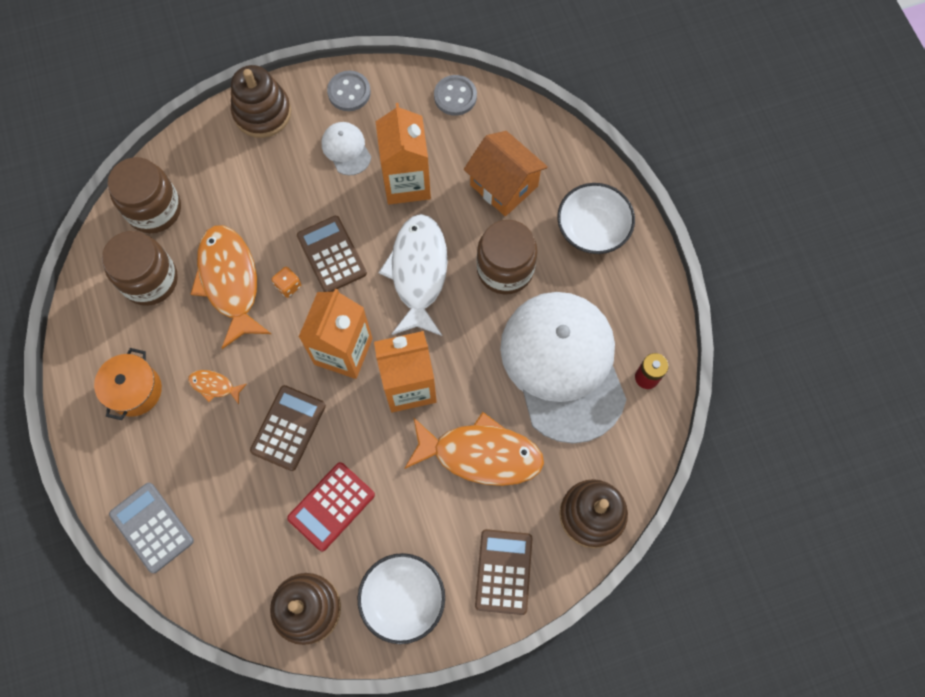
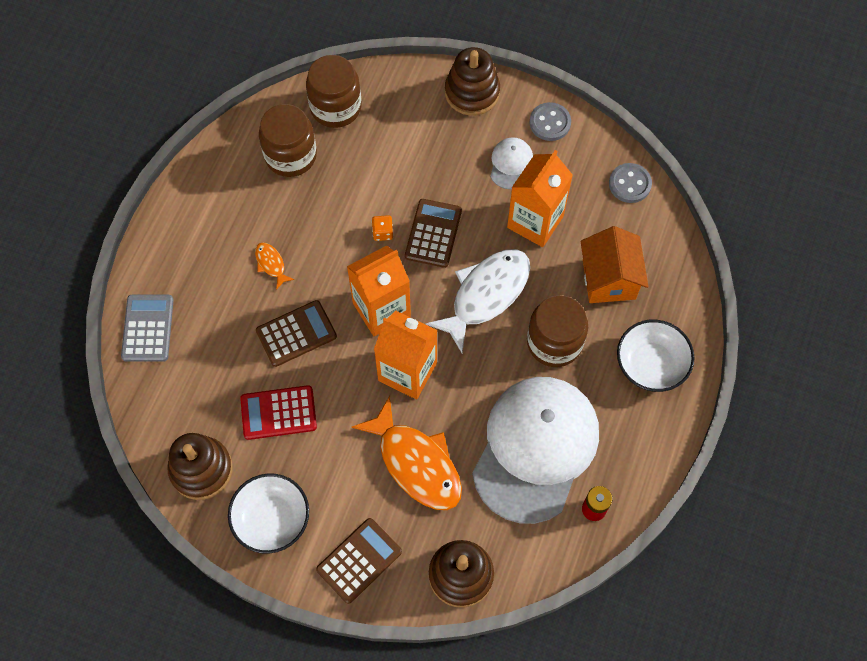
camera: 40 degrees right, 5 degrees down
(135, 390) = (216, 225): orange pot -> none
(230, 282) = (344, 198): orange fish -> none

